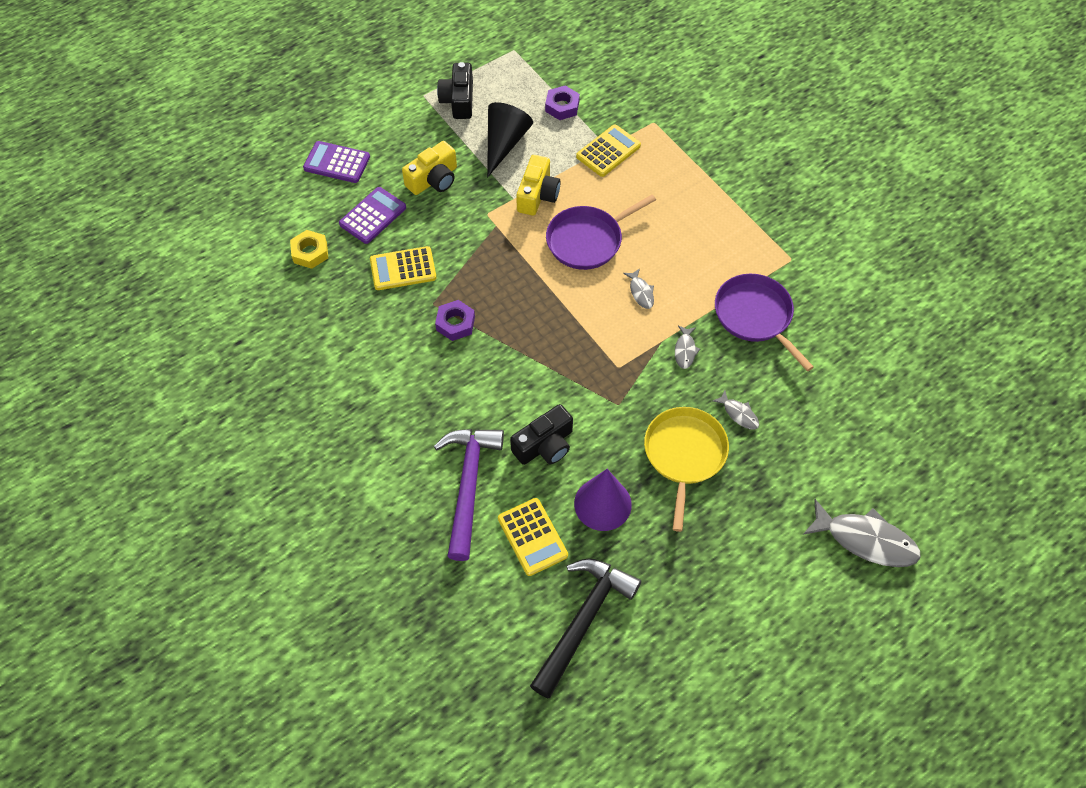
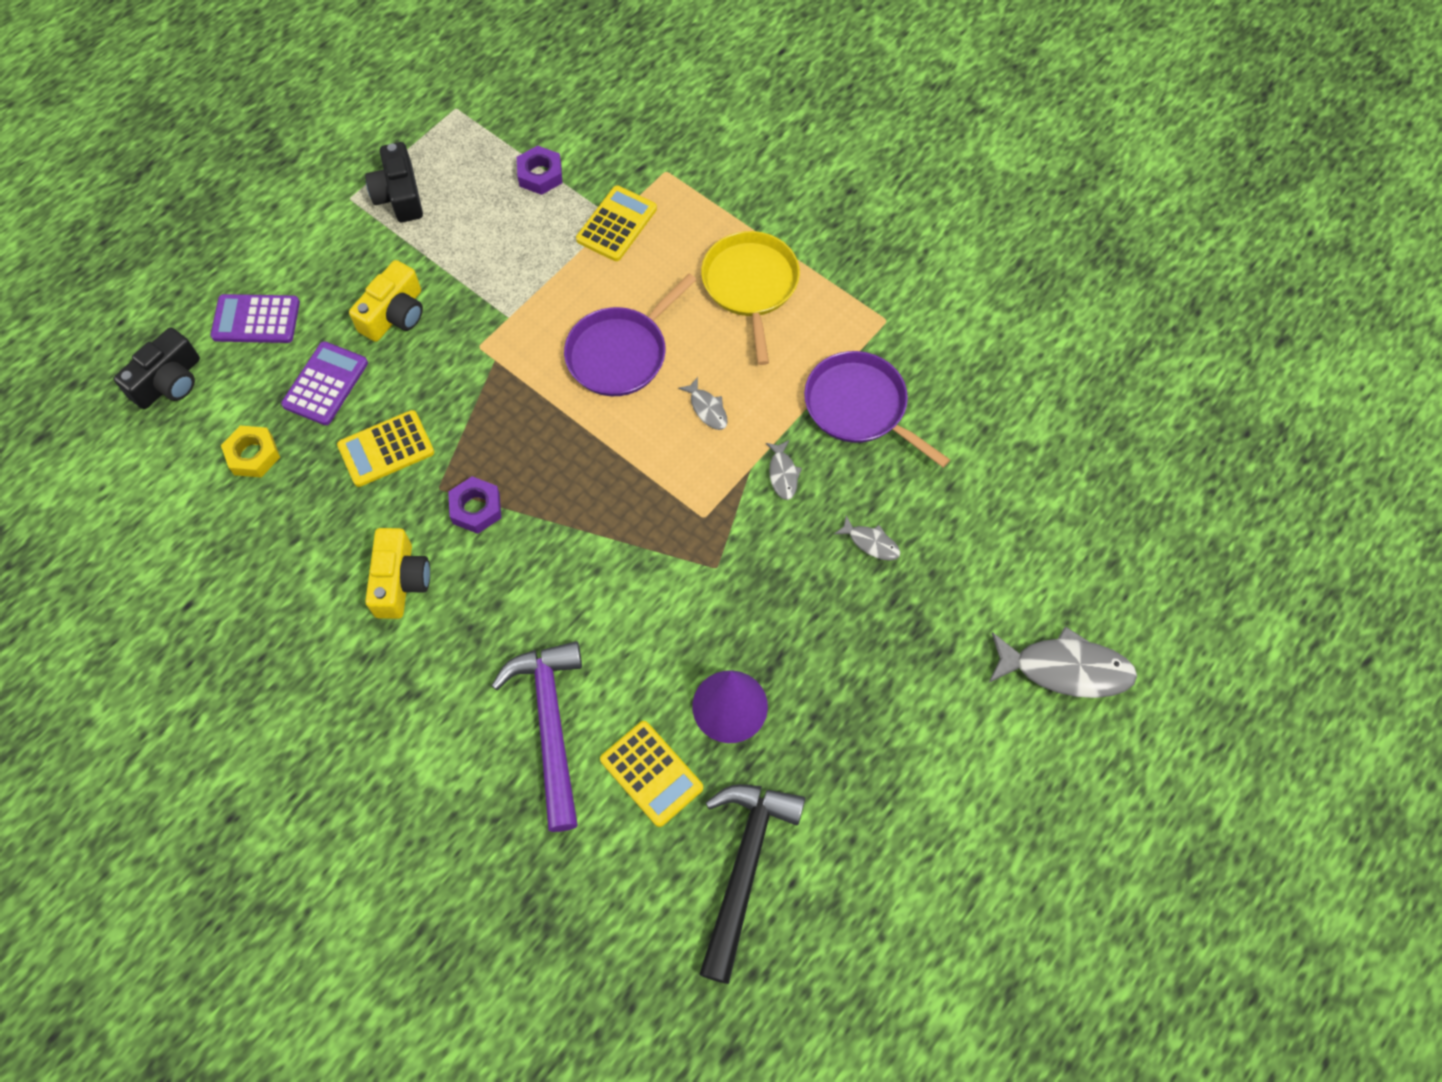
camera: 15 degrees left, 5 degrees up
(504, 143) = (477, 243): black cone -> none
(537, 195) = (539, 305): yellow camera -> yellow camera (400, 581)
(544, 445) = (635, 646): black camera -> black camera (169, 381)
(684, 455) = (816, 614): yellow pan -> yellow pan (751, 286)

